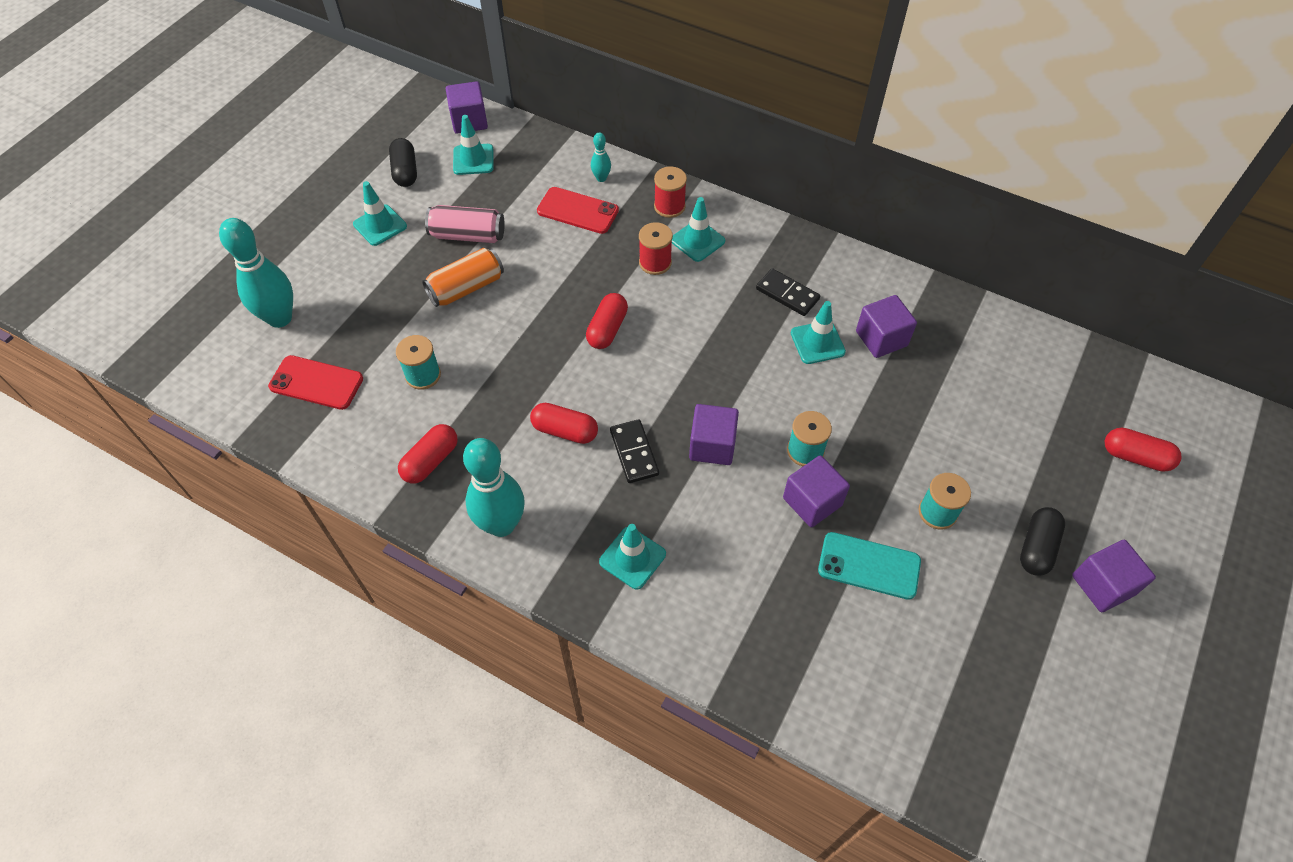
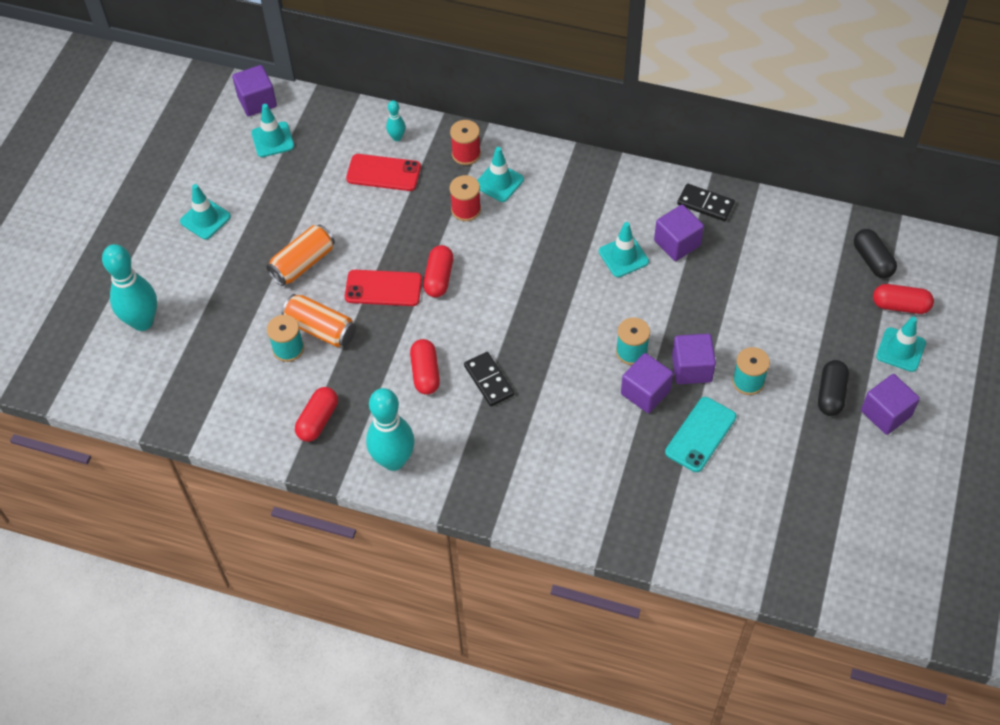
camera: 10 degrees left, 0 degrees up
(316, 383) = (196, 373): red phone -> red phone (383, 288)
(405, 171) = (212, 162): black capsule -> black capsule (872, 260)
(464, 360) = (320, 329): none -> orange can
(468, 235) = (289, 214): pink can -> none
(565, 431) = (425, 373): red capsule -> red capsule turned 75 degrees clockwise
(632, 558) = (509, 466): turquoise traffic cone -> turquoise traffic cone (900, 350)
(712, 445) = (553, 362): purple cube -> purple cube (691, 368)
(787, 294) = (588, 218): black domino -> black domino (705, 204)
(869, 566) = (700, 434): turquoise phone -> turquoise phone turned 60 degrees counterclockwise

